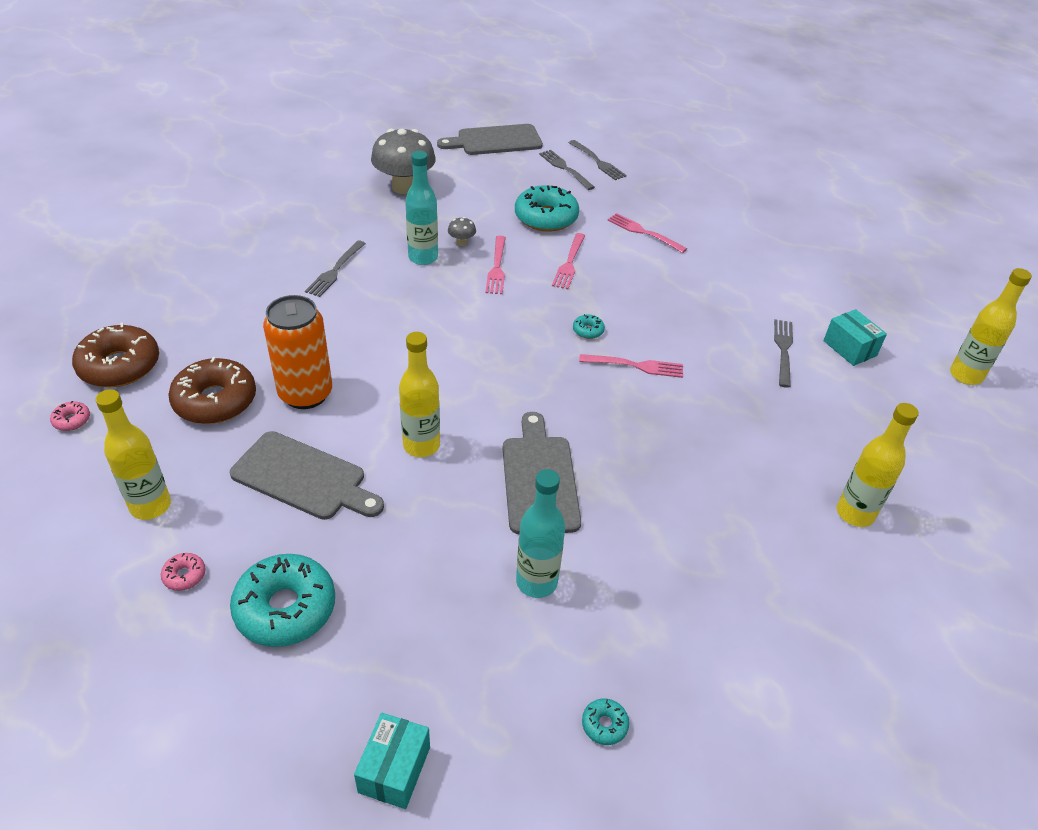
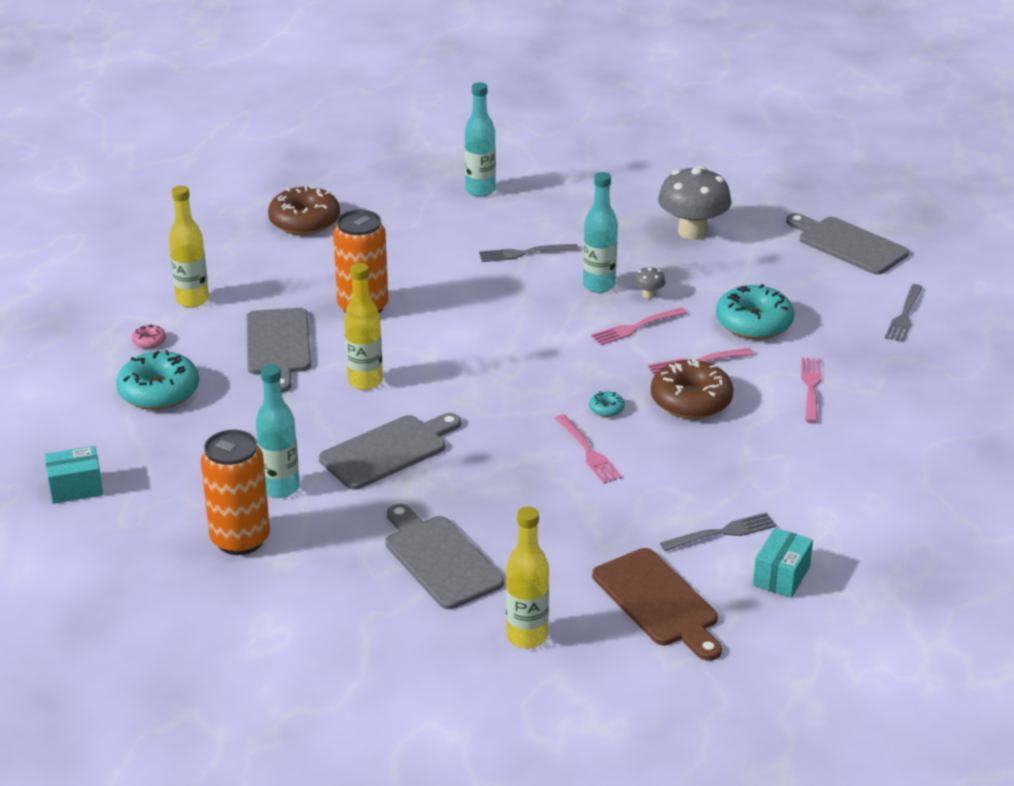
camera: 60 degrees right, 10 degrees down
(72, 420) = (234, 232): pink donut -> none
(215, 249) = (480, 190): none -> turquoise bottle
(215, 401) = (313, 275): brown donut -> brown donut (691, 400)
(565, 168) = (859, 301): grey fork -> none
(597, 653) = (240, 539): none -> orange can
(604, 725) = (181, 564): turquoise donut -> none
(720, 518) = (440, 559): none -> grey cutting board
(847, 420) = (658, 601): none -> brown cutting board
(965, 375) = (834, 670): yellow bottle -> none

